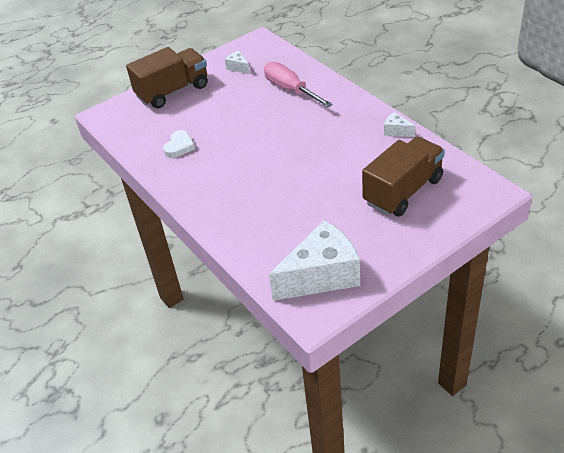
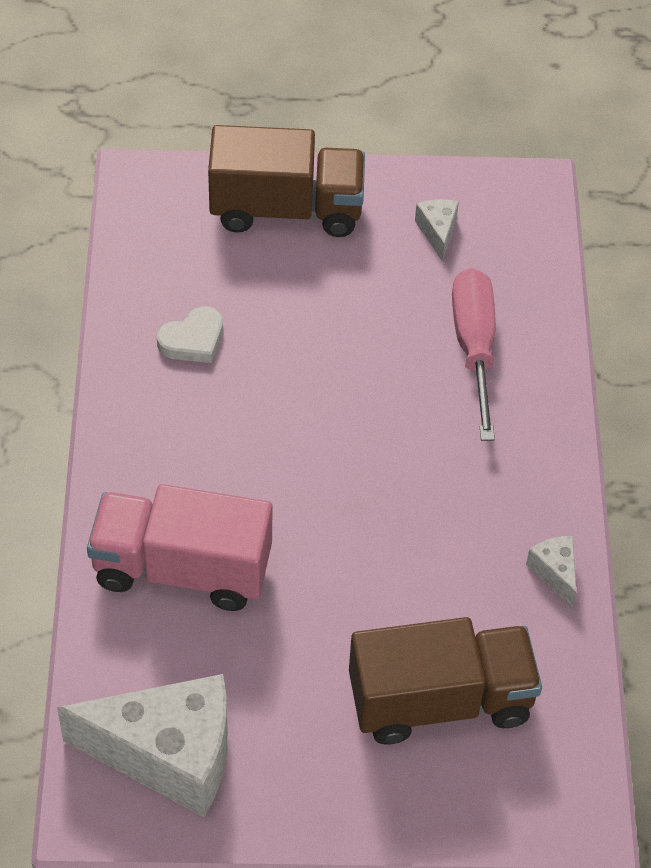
camera: 30 degrees right, 10 degrees up
(257, 215) = (182, 569): none -> pink truck

